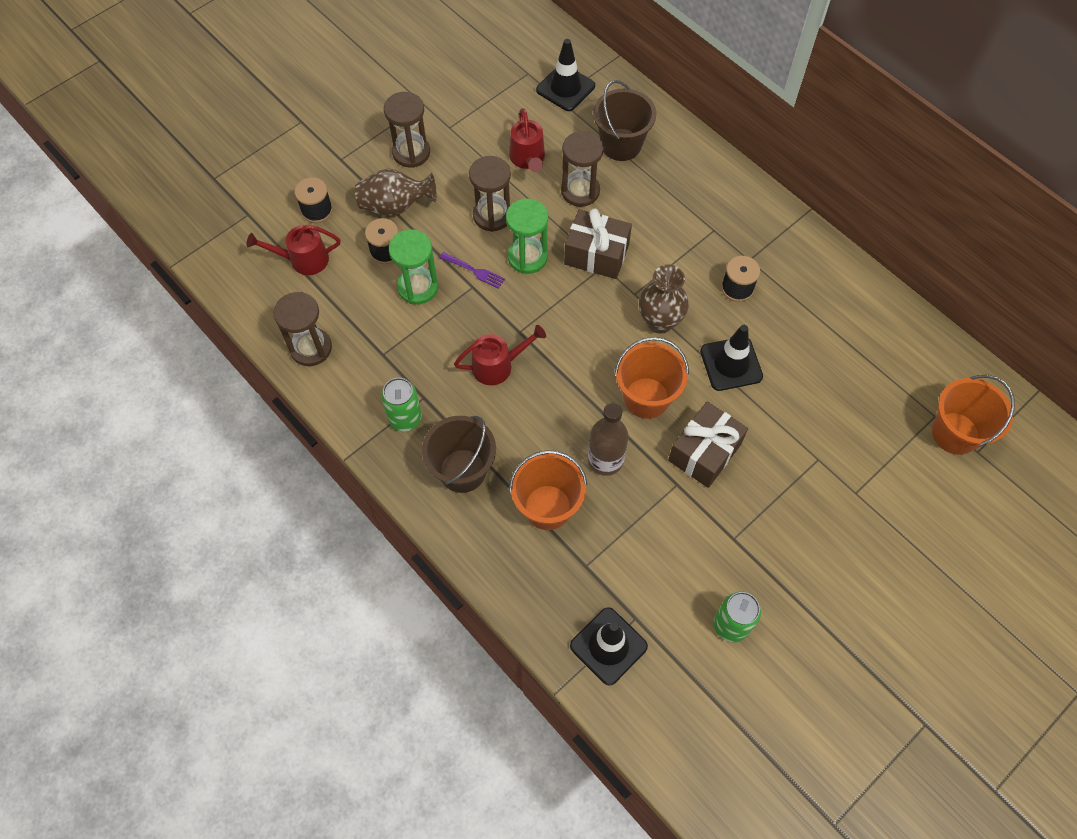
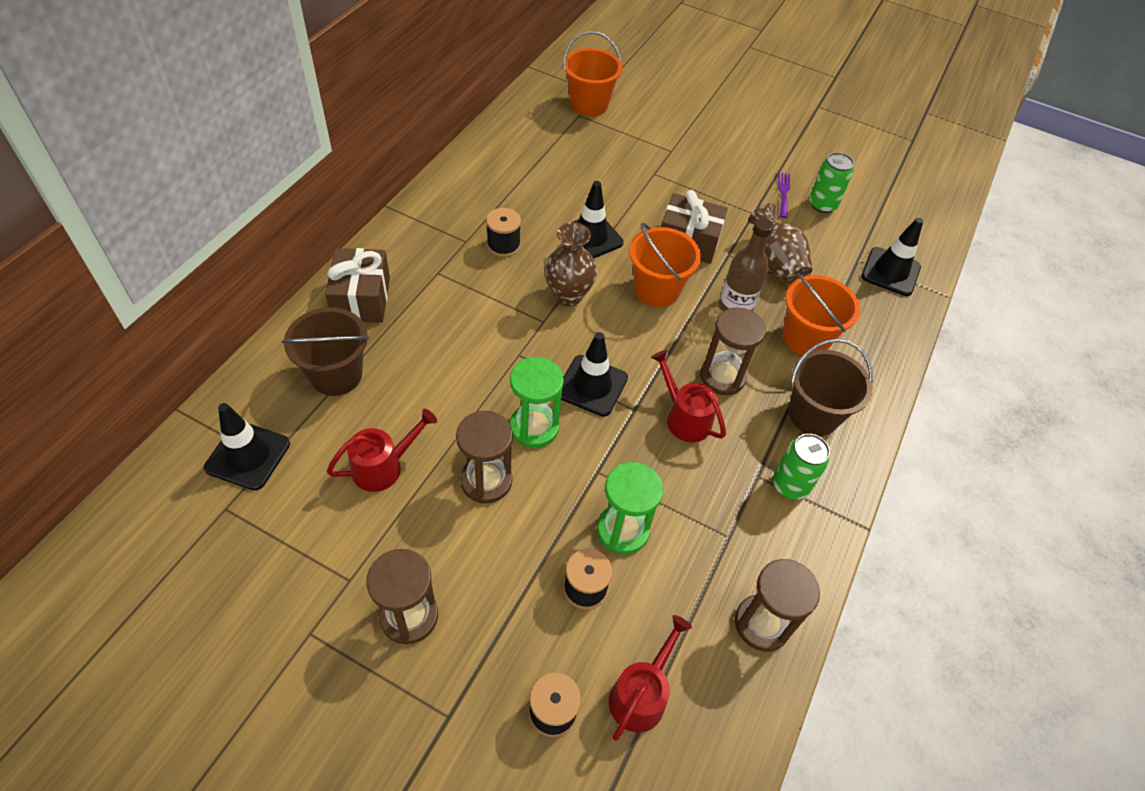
camera: 115 degrees left, 10 degrees down
(303, 260) = (641, 694): red watering can -> red watering can turned 120 degrees counterclockwise
(395, 206) = (509, 602): brown vase -> brown vase (775, 263)
(474, 271) = (574, 476): purple fork -> purple fork (783, 193)
(553, 309) = (592, 385): none -> black traffic cone
(580, 191) = (420, 399): brown hourglass -> brown hourglass (722, 377)
(596, 254) = (505, 364): brown gift -> brown gift (361, 299)

